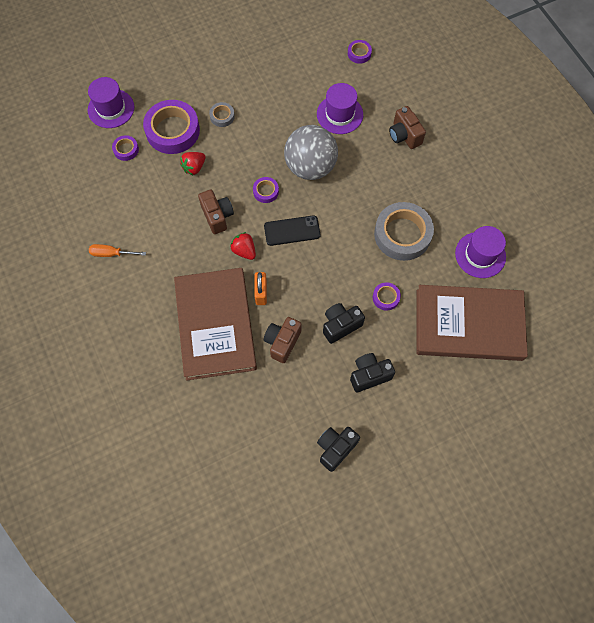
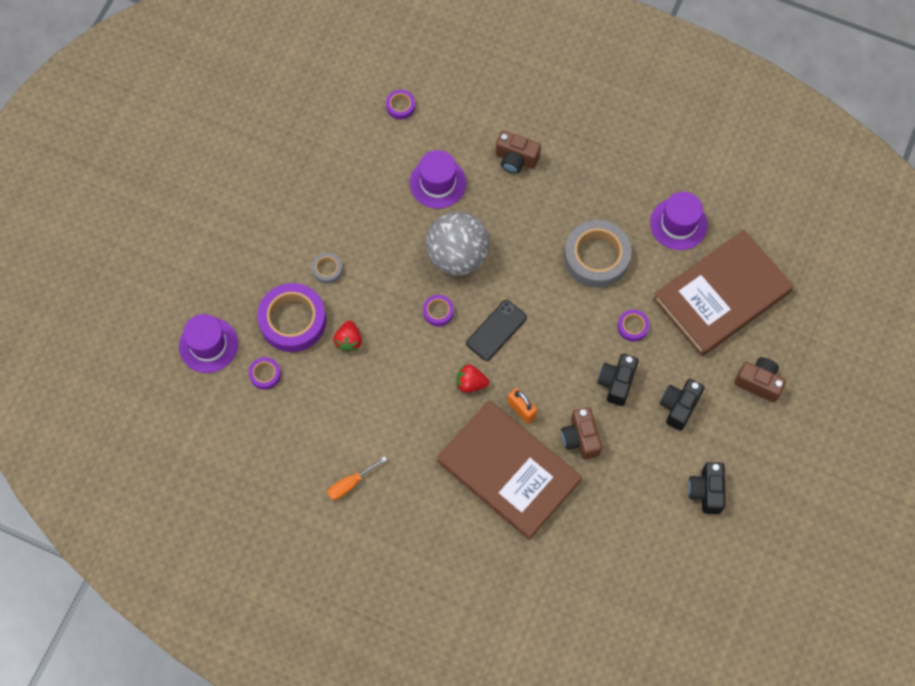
camera: 40 degrees left, 0 degrees up
(217, 216) = (415, 370): brown camera -> brown camera (758, 382)

